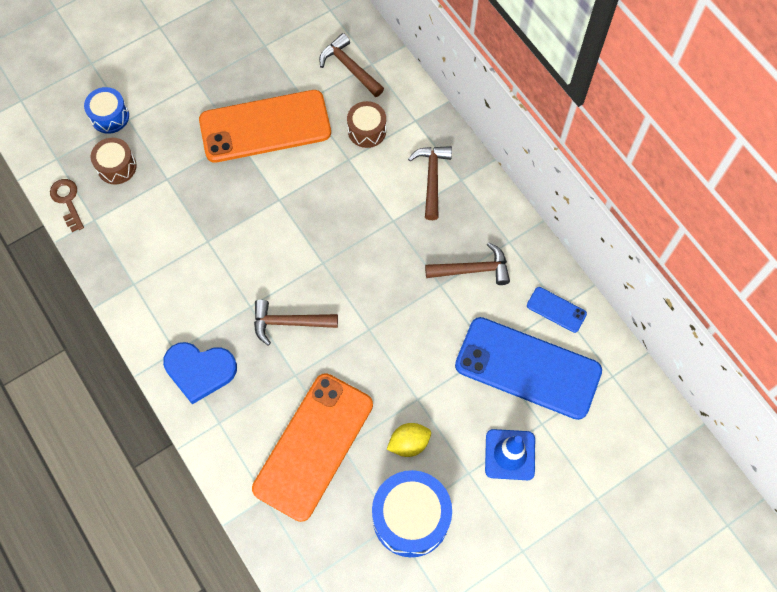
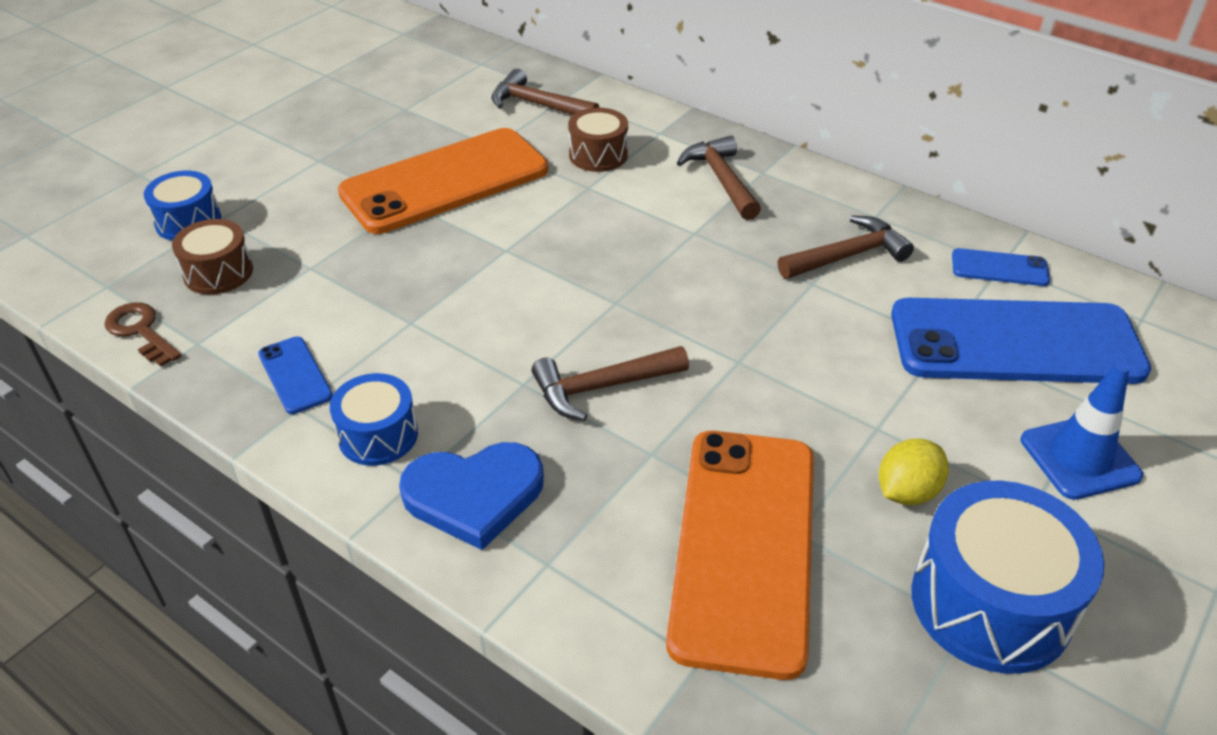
camera: 20 degrees left, 25 degrees down
(137, 260) = (295, 375): none -> blue phone
(166, 316) = (378, 435): none -> blue drum

